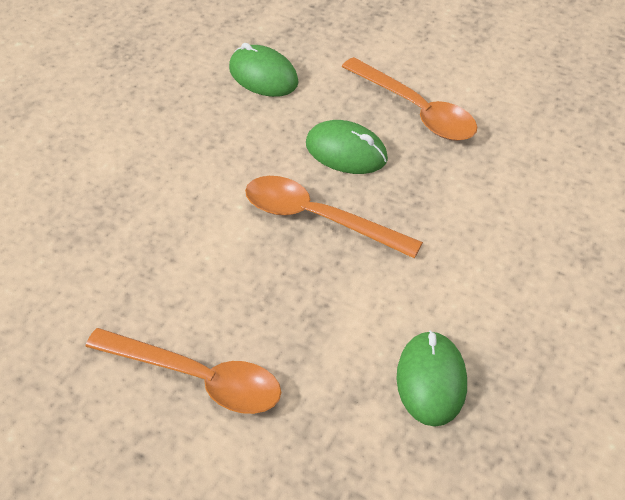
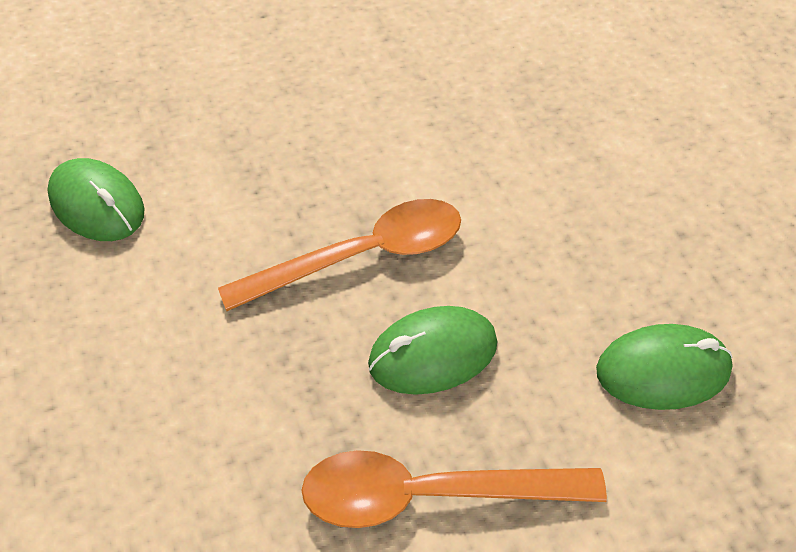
camera: 130 degrees right, 5 degrees up
(197, 378) = (287, 73): orange spoon -> none

